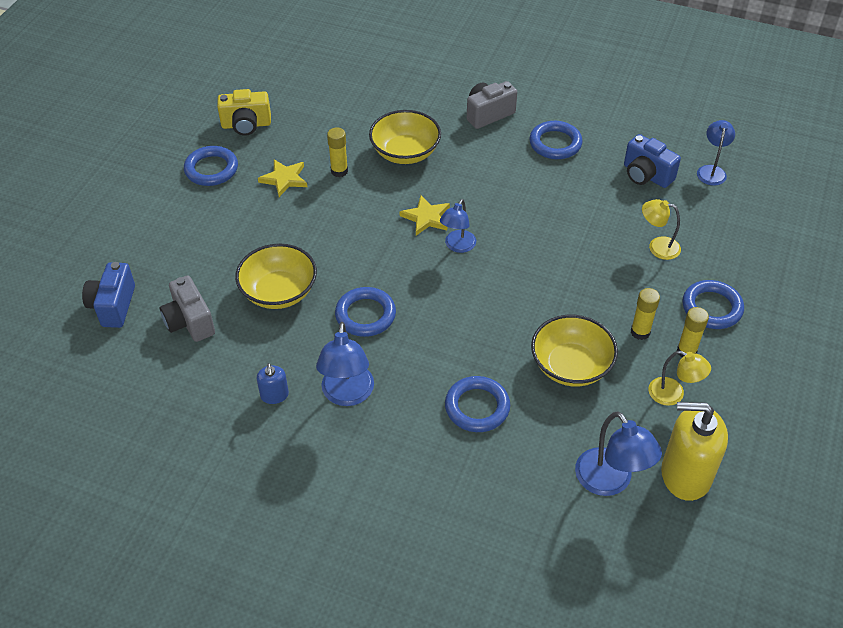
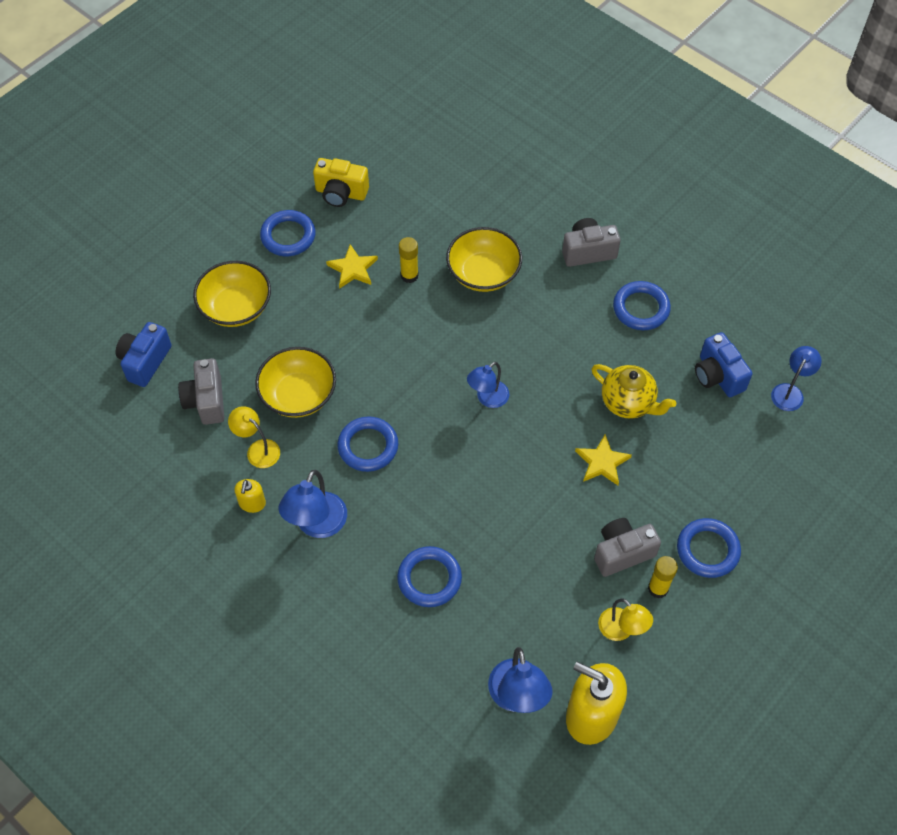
camera: 20 degrees right, 10 degrees up
(274, 395) = (252, 503): blue soap dispenser -> yellow soap dispenser
(426, 217) = (471, 356): yellow star -> yellow star (602, 462)
(571, 366) = (537, 566): yellow bowl -> yellow bowl (236, 307)
(582, 215) = (628, 403): none -> yellow teapot
(640, 332) = (622, 553): yellow glue stick -> grey camera
(657, 246) = (687, 463): yellow lamp -> yellow lamp (258, 449)

